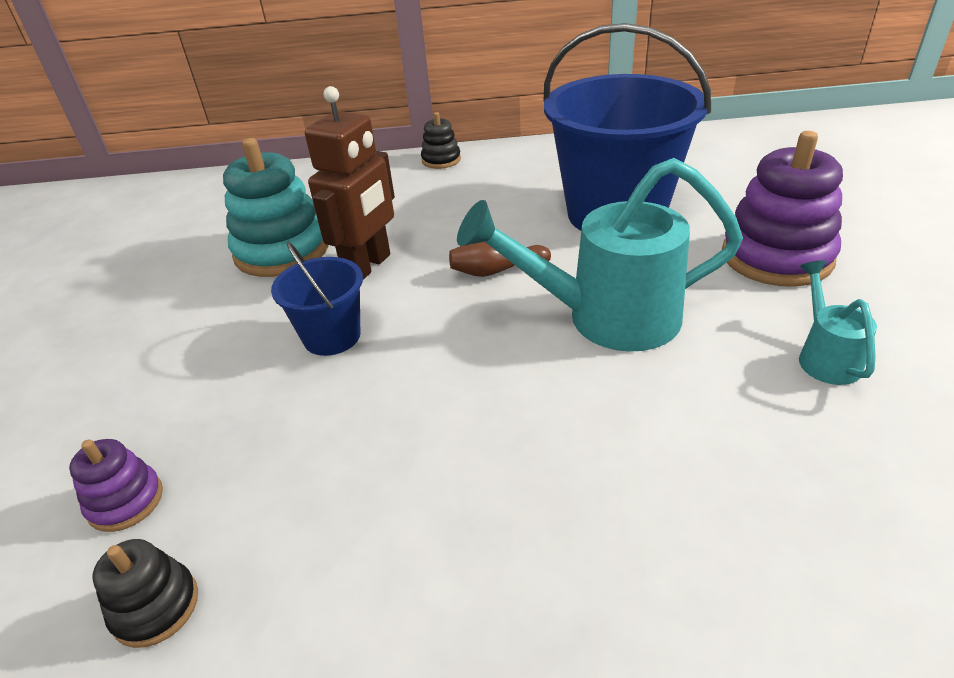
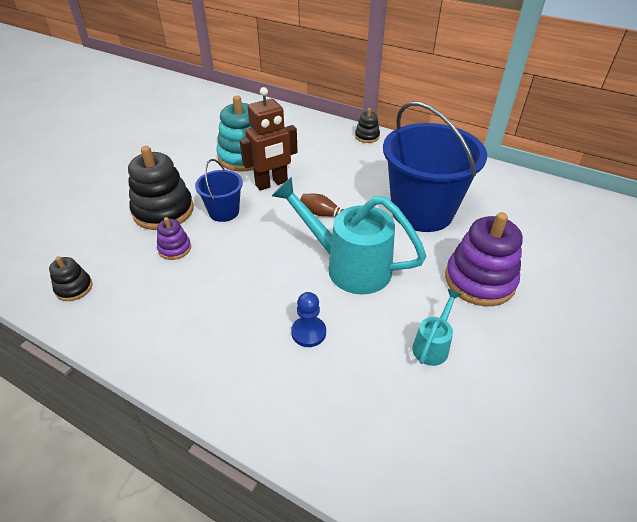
camera: 30 degrees right, 5 degrees up
(125, 501) = (96, 243): purple stacking toy -> purple stacking toy (175, 248)
(217, 384) = (163, 211): none -> black stacking toy
(659, 432) = (308, 332): none -> blue pawn

